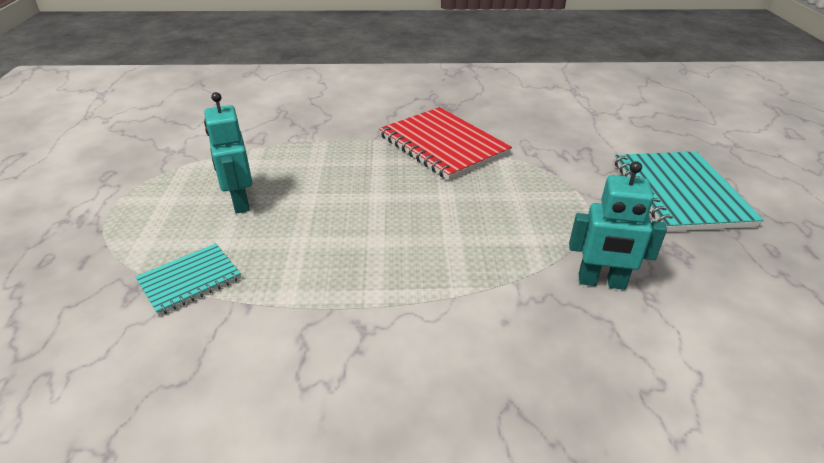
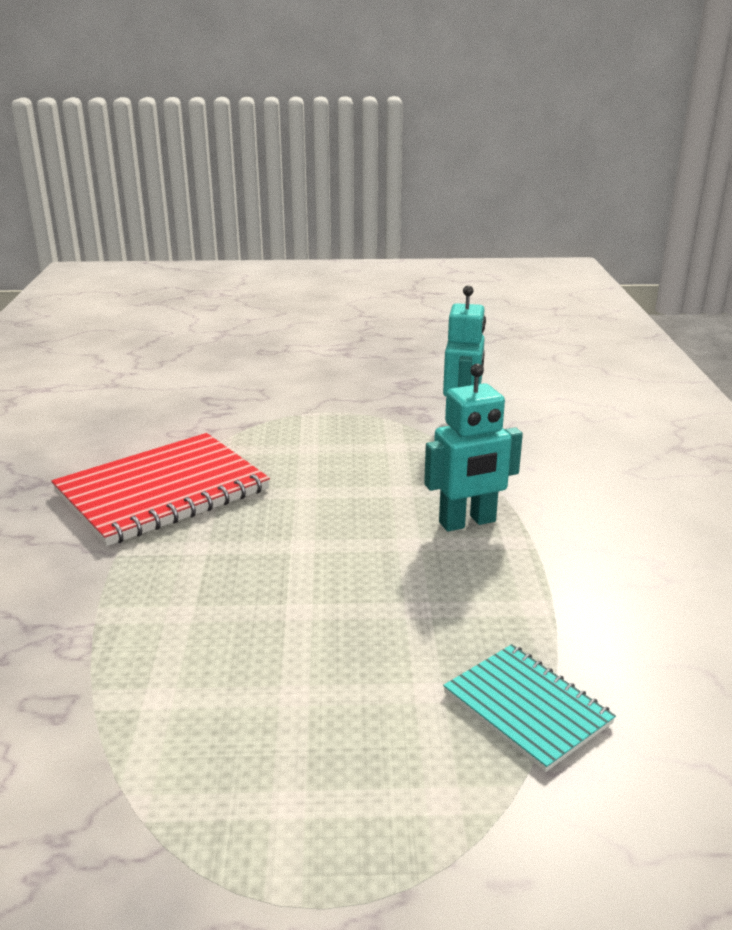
camera: 90 degrees left, 10 degrees down
(239, 202) = (307, 689): turquoise robot -> turquoise robot (467, 522)
(680, 193) = (312, 367): turquoise notebook -> none

